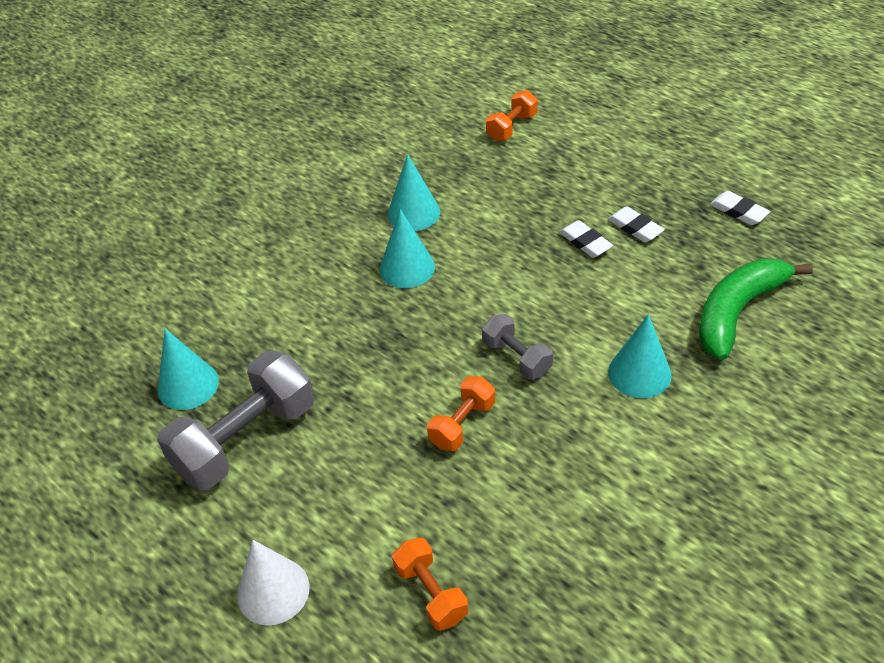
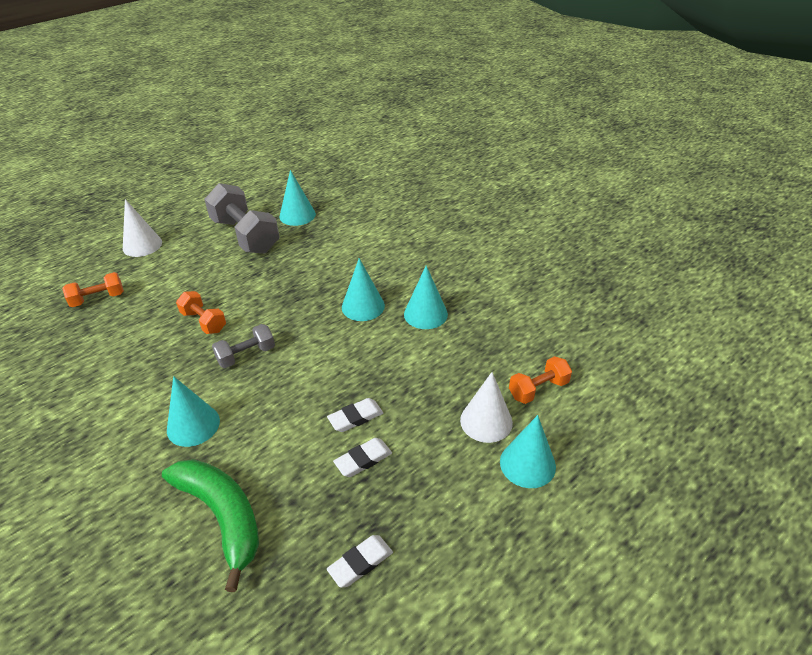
camera: 95 degrees right, 5 degrees down
(512, 127) = (538, 389): orange dumbbell -> orange dumbbell turned 75 degrees counterclockwise
(561, 156) = (486, 421): none -> white cone
(602, 129) = (527, 464): none -> turquoise cone

